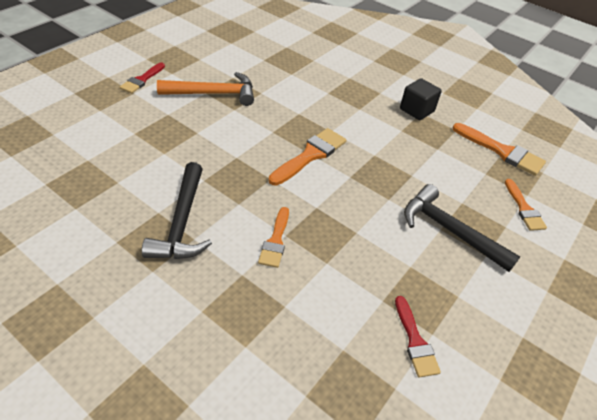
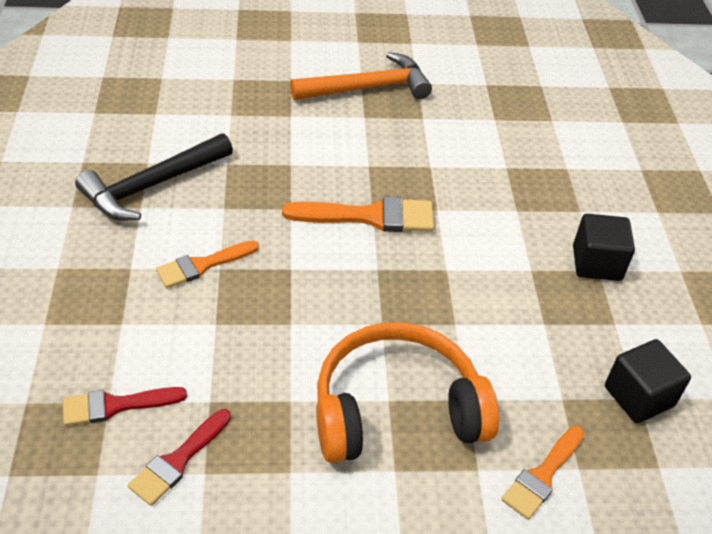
camera: 50 degrees right, 0 degrees up
(142, 80) = (317, 31): red brush -> red brush (116, 405)
(214, 94) = (368, 88): orange hammer -> orange hammer turned 60 degrees counterclockwise
(449, 230) = (396, 409): black hammer -> orange headphones
(502, 151) = (638, 396): orange brush -> black cube

